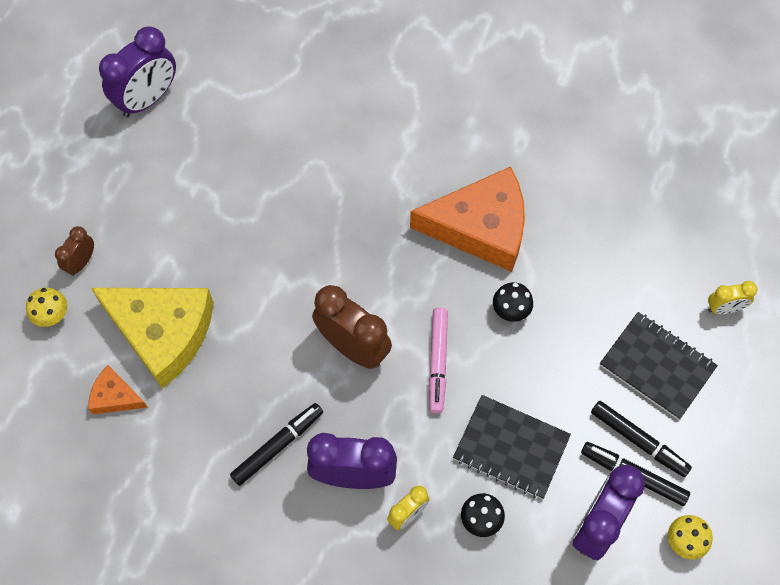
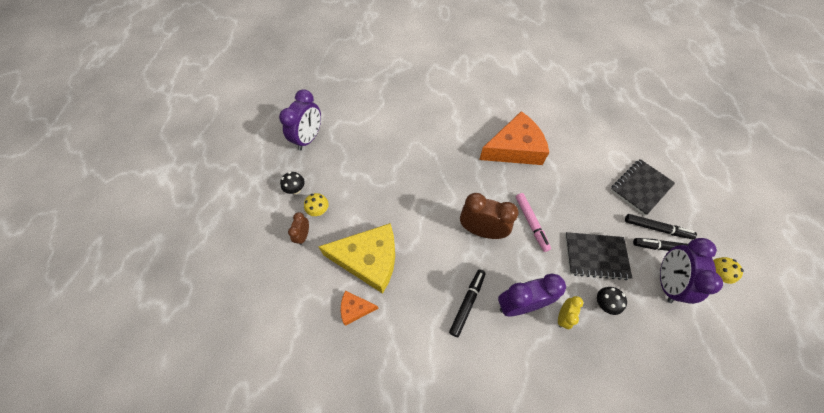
camera: 20 degrees left, 5 degrees down
(52, 315) = (296, 273): yellow mushroom -> yellow mushroom (319, 211)
(511, 310) = (553, 184): black mushroom -> black mushroom (296, 189)
(657, 366) = (640, 188): black notebook -> black notebook turned 60 degrees counterclockwise
(724, 308) = (653, 149): yellow clock -> none

